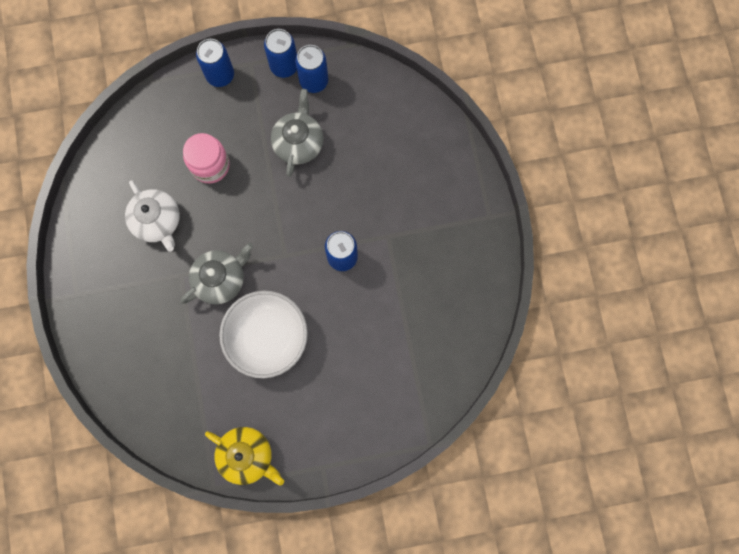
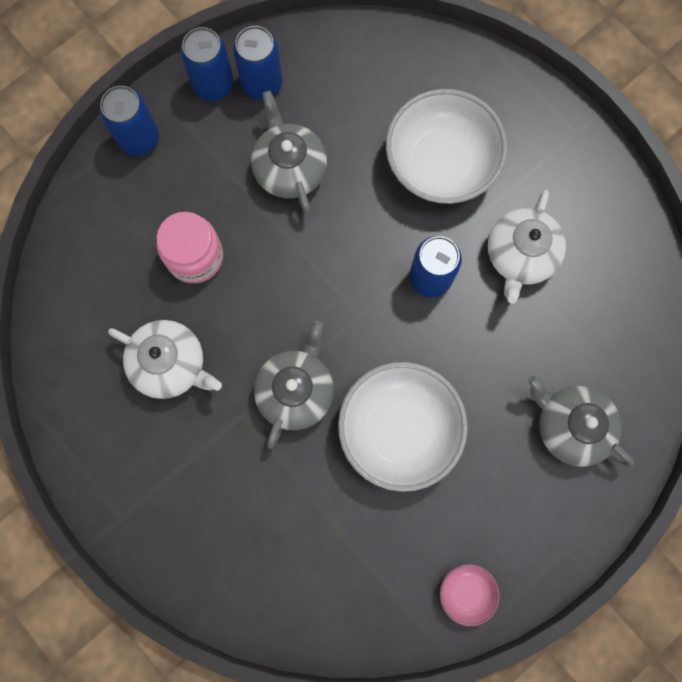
camera: 30 degrees left, 0 degrees up
(247, 456) = (466, 592): yellow teapot -> pink bowl
(371, 395) = (571, 426): none -> grey teapot
(392, 190) = (441, 163): none -> white bowl
(406, 274) = (520, 255): none -> white teapot

